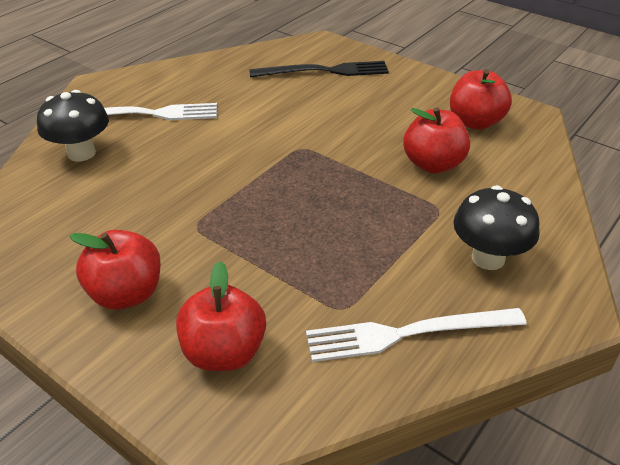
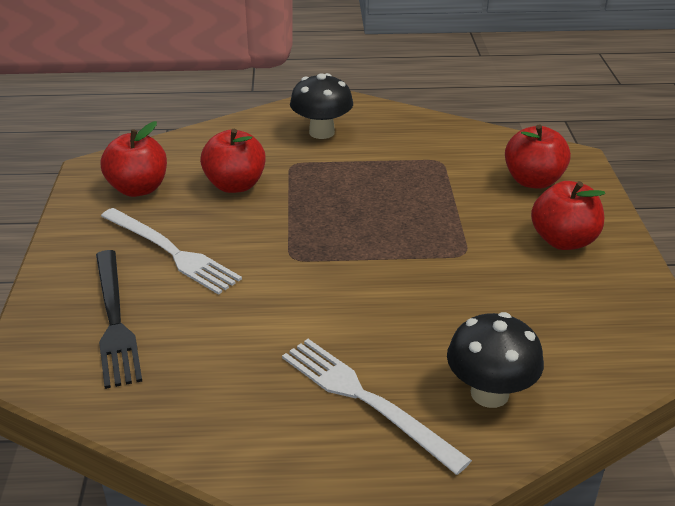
camera: 130 degrees left, 5 degrees down
(324, 71) = (115, 320): black fork -> black fork turned 150 degrees counterclockwise
(408, 334) = (424, 135): white fork -> white fork (171, 252)

